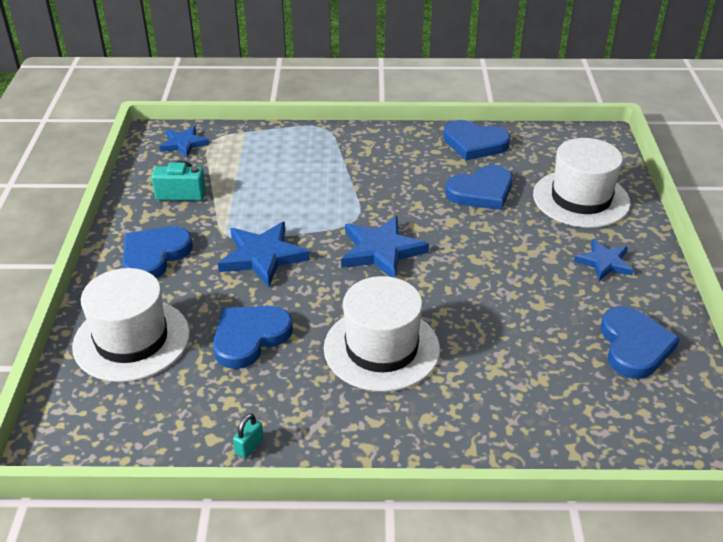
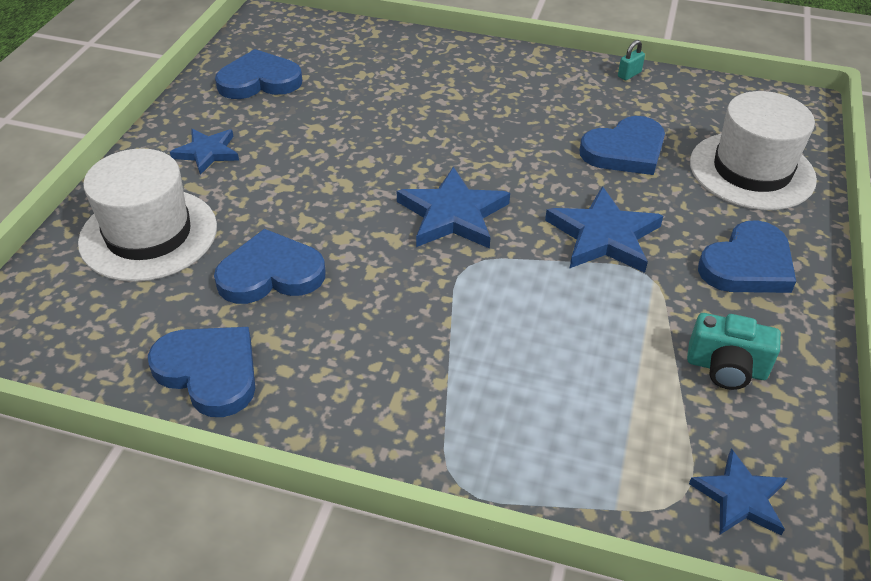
camera: 165 degrees left, 5 degrees up
(381, 348) = (494, 119): white hat -> none
(634, 346) = (259, 81): blue heart -> blue heart turned 60 degrees clockwise

